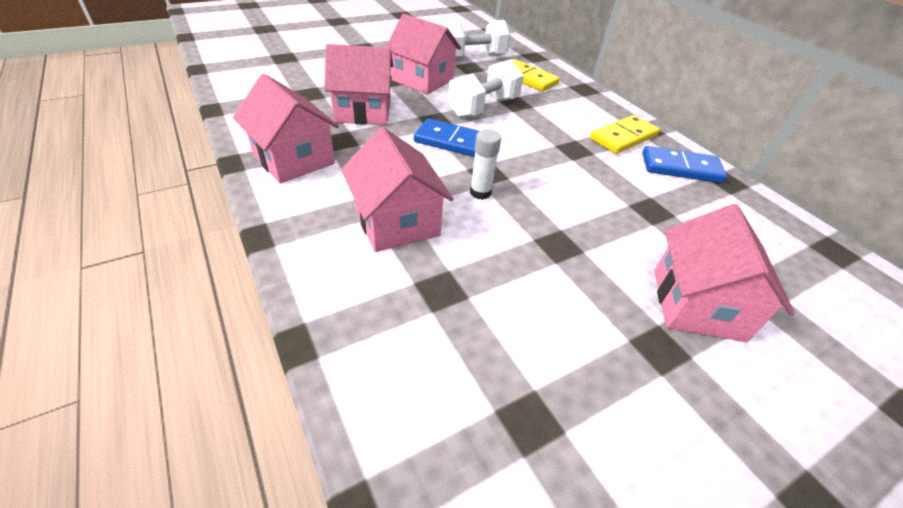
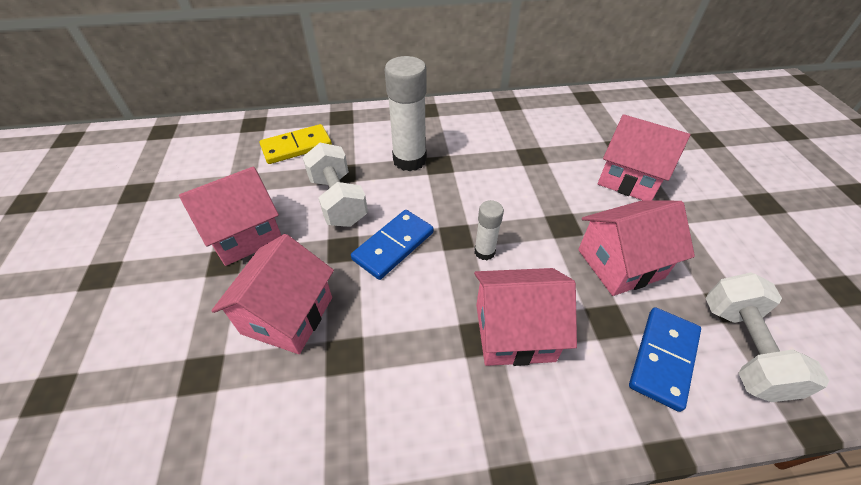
camera: 65 degrees left, 5 degrees up
(294, 159) = (368, 418): pink house -> pink house (620, 264)
(473, 57) = (219, 171): white dumbbell -> white dumbbell (742, 349)
(564, 132) = (409, 160): none -> white glue stick
(623, 137) = (433, 128): yellow domino -> none
(681, 168) = (485, 117): blue domino -> blue domino (663, 358)

